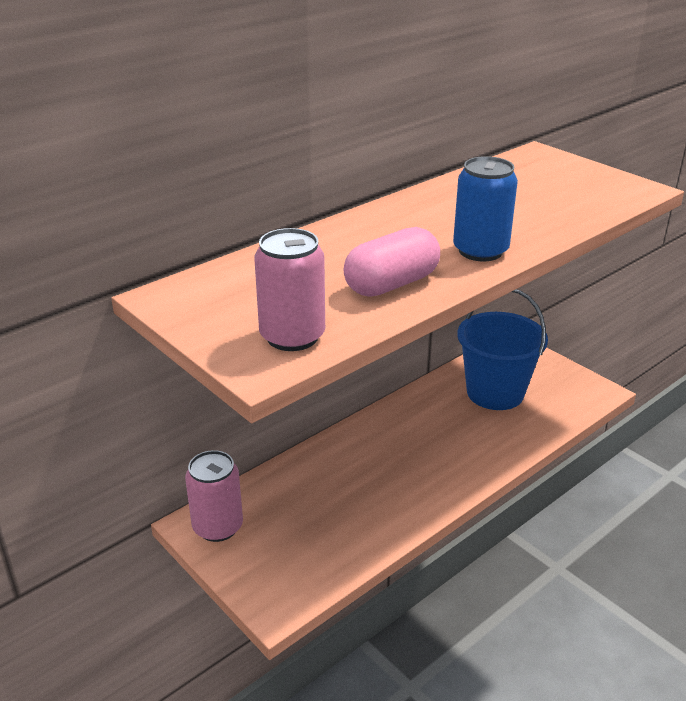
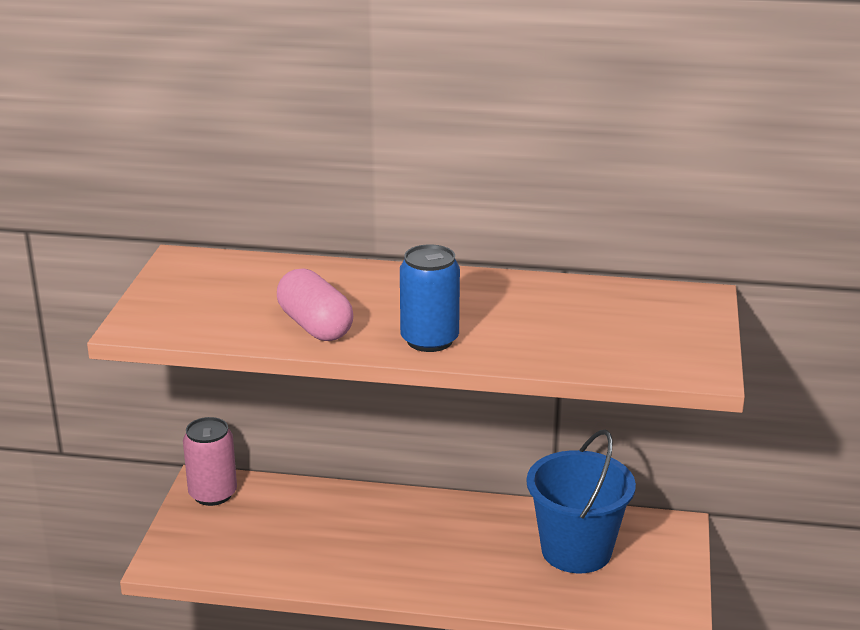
camera: 50 degrees right, 5 degrees down
(292, 336) = (187, 321): pink can -> none
(391, 284) = (315, 326): pink capsule -> pink capsule turned 45 degrees clockwise

